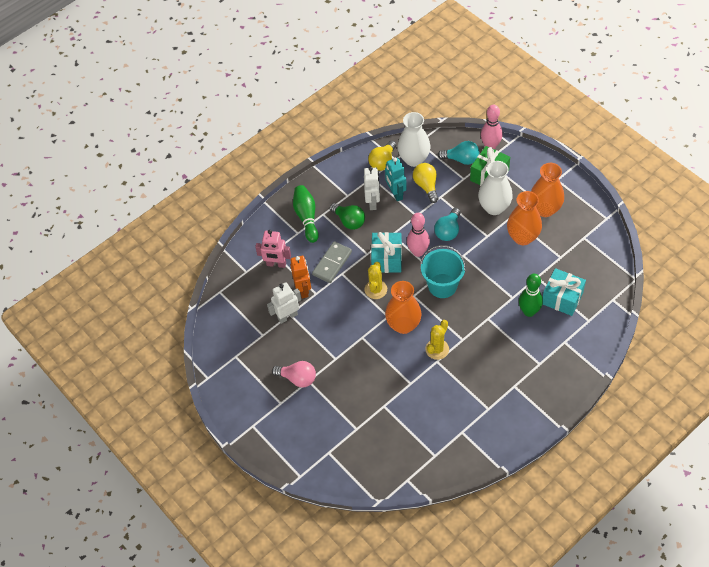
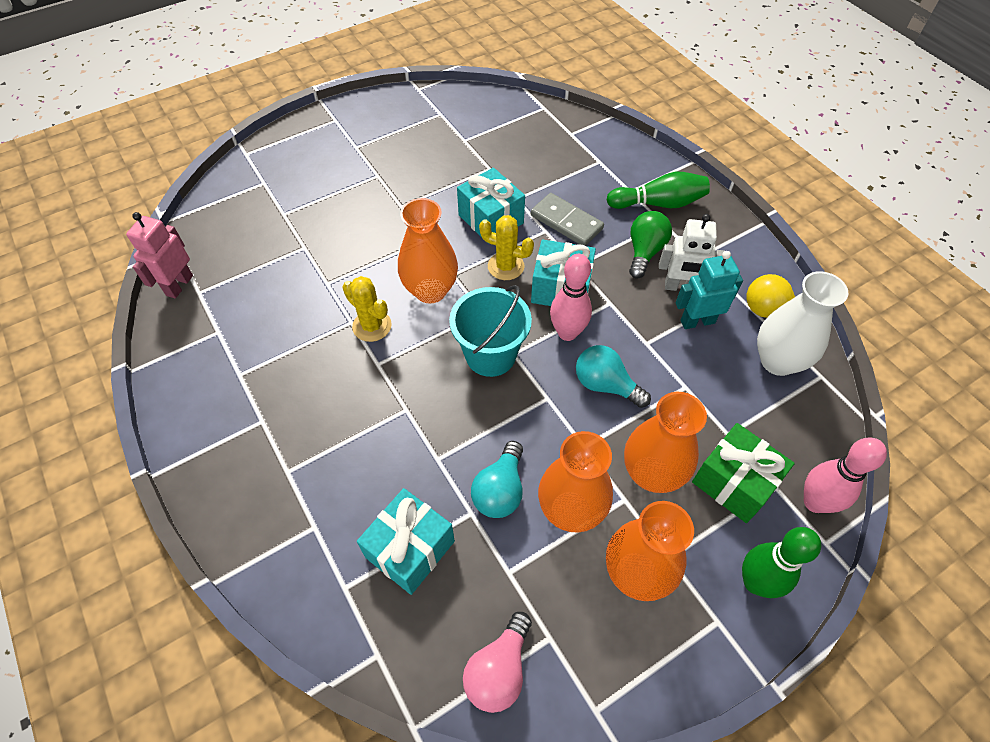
camera: 95 degrees right, 0 degrees up
(276, 264) = (577, 163): pink robot -> pink robot (179, 285)
(287, 316) = (486, 166): white robot -> none
(297, 378) = (385, 165): pink light bulb -> pink light bulb (498, 670)
(303, 290) = (526, 186): orange robot -> none
(337, 304) = (491, 219): none -> turquoise gift
(349, 221) = (644, 252): green light bulb -> green light bulb turned 150 degrees clockwise
(426, 186) = (712, 369): yellow light bulb -> none
(461, 159) = (777, 440): turquoise light bulb -> turquoise light bulb (500, 490)
(494, 207) = (651, 473): white vase -> orange vase
(529, 311) = (398, 480): green bowling pin -> green bowling pin (755, 582)

